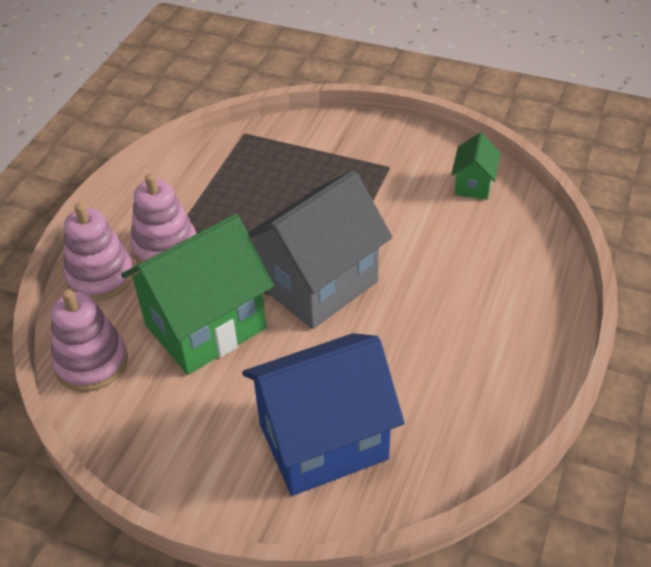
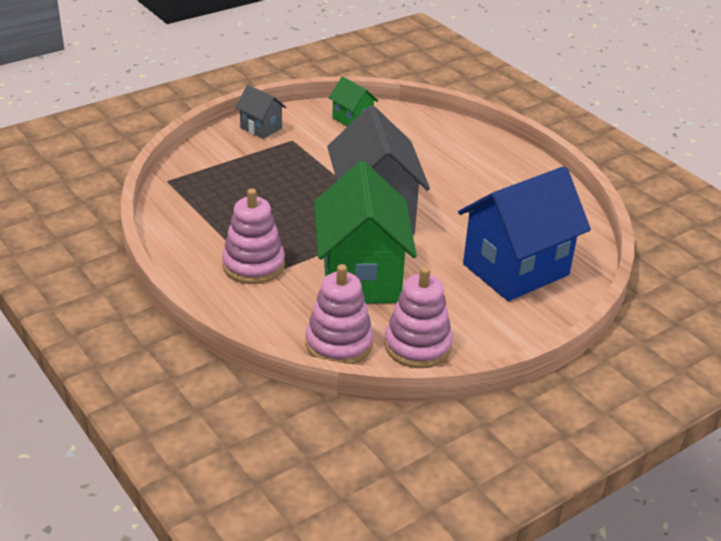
camera: 60 degrees left, 10 degrees down
(100, 277) = (247, 308): pink stacking toy -> pink stacking toy (417, 346)
(323, 441) = (516, 269): blue house -> blue house turned 45 degrees clockwise
(387, 138) = (261, 128): none -> grey house

